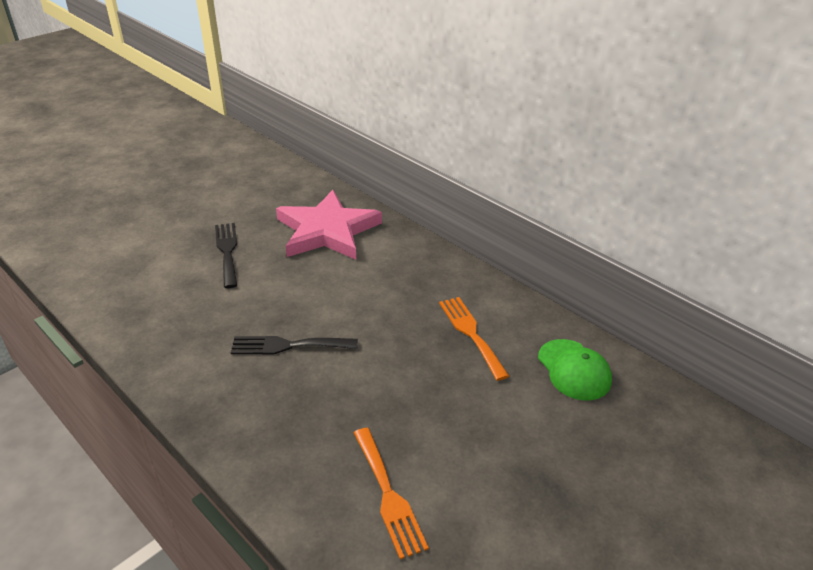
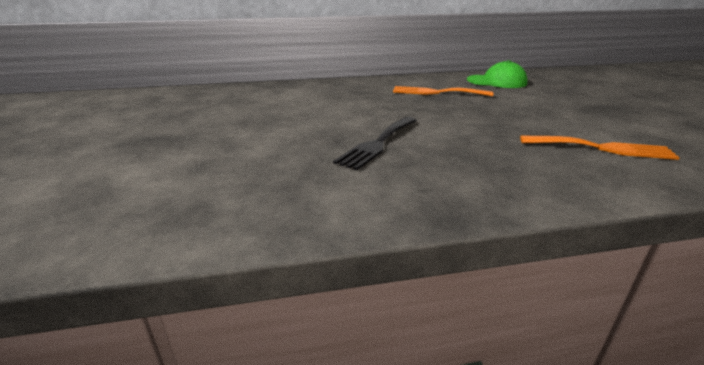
camera: 55 degrees left, 10 degrees down
(227, 251) = (187, 139): black fork -> none
(327, 231) = (244, 100): pink star -> none

